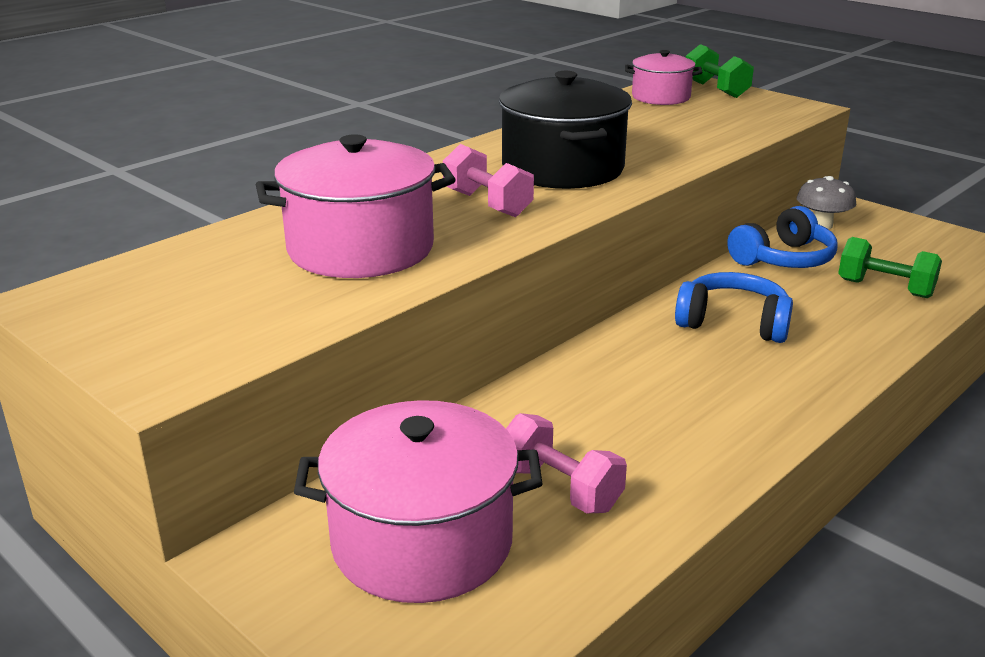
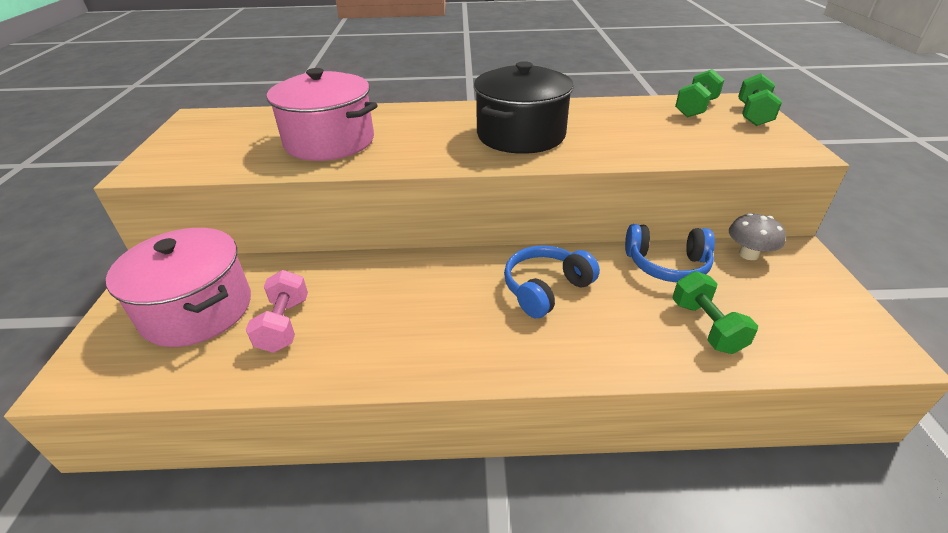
camera: 45 degrees right, 10 degrees up
(487, 204) = (434, 141): pink dumbbell -> none
(661, 97) = (695, 108): pink pot -> green dumbbell
(733, 323) = (546, 289): blue headphones -> blue headphones turned 105 degrees counterclockwise

